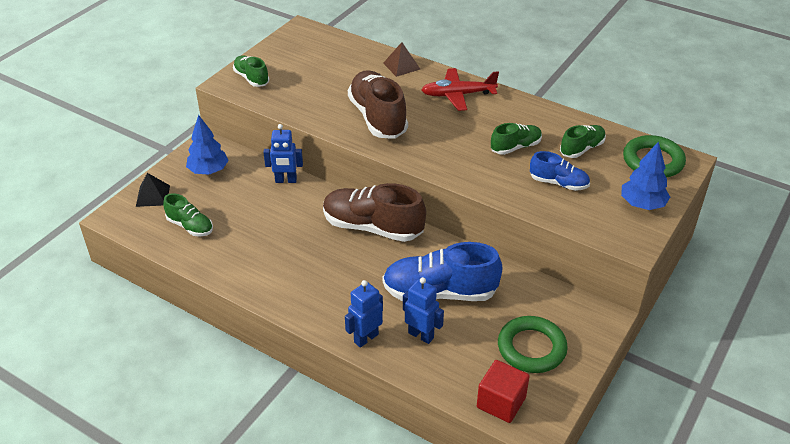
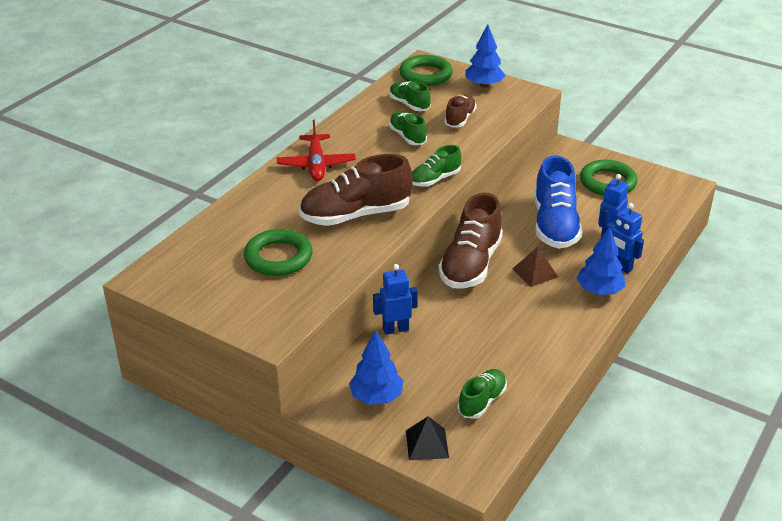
camera: 90 degrees left, 5 degrees down
(251, 78) = (262, 314): green shoe -> green shoe (435, 179)
(286, 180) = (395, 329): blue robot -> blue robot turned 105 degrees counterclockwise
(320, 82) = (278, 257): none -> green ring
(326, 316) = (599, 291): none -> blue tree
(401, 66) = (252, 199): brown pyramid -> brown pyramid (535, 272)
(501, 402) = (667, 199): red cube -> none
(558, 183) = (460, 119): blue shoe -> brown shoe

